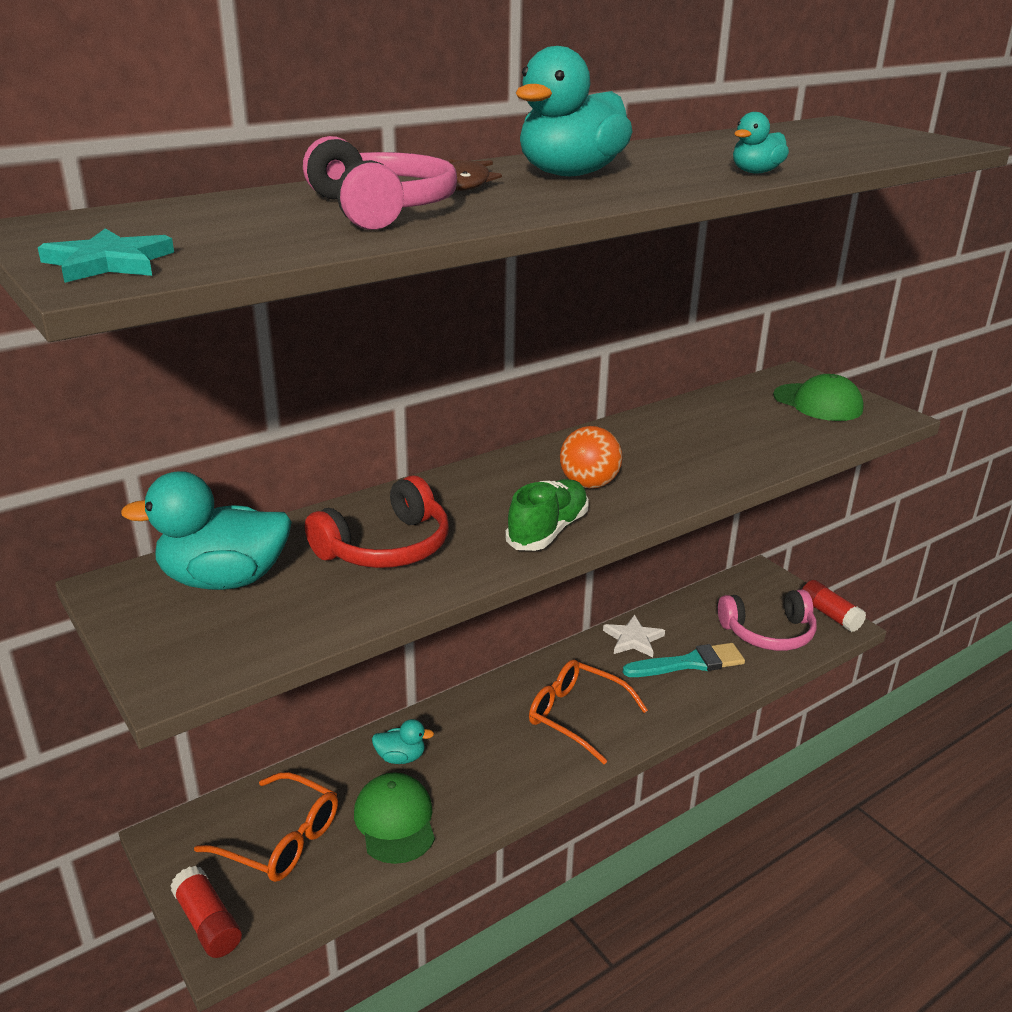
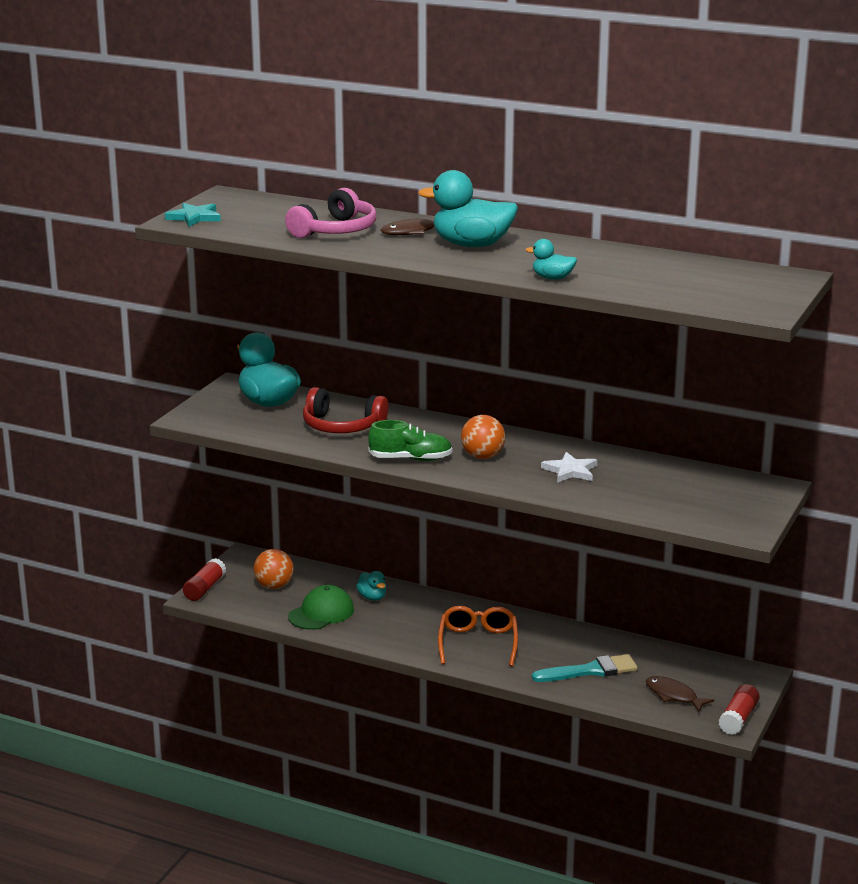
camera: 60 degrees right, 5 degrees down
(281, 839) = (274, 586): orange glasses -> orange ball
(633, 639) = (591, 641): white star -> white star (570, 471)
(690, 663) = (590, 671): turquoise brush -> turquoise brush turned 60 degrees counterclockwise
(768, 633) = (674, 695): pink headphones -> brown fish
(818, 403) = (729, 502): green cap -> none

